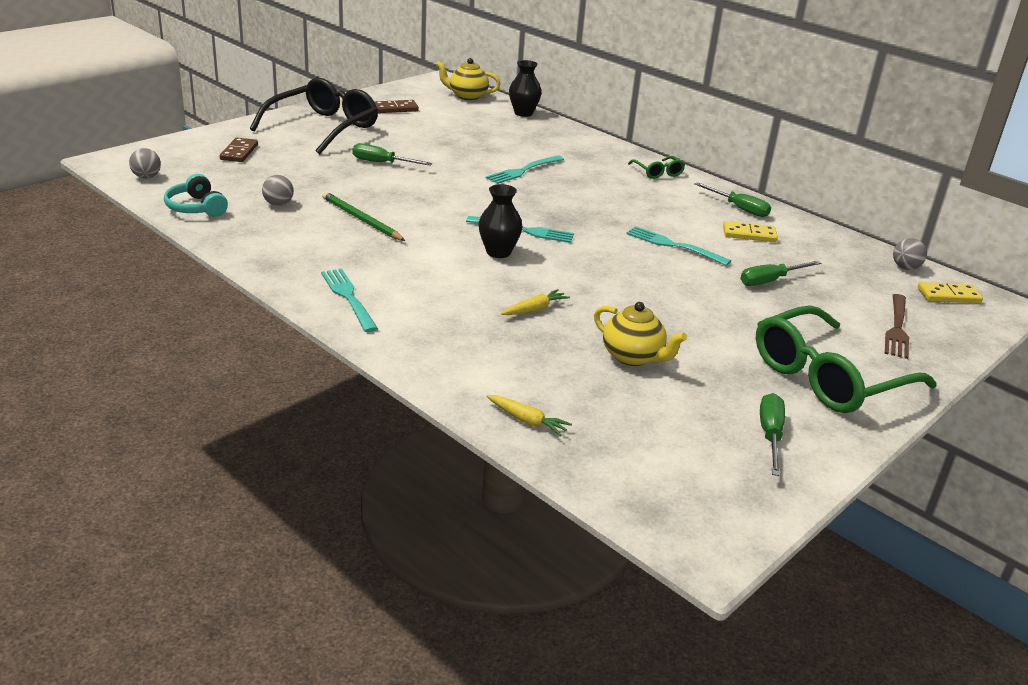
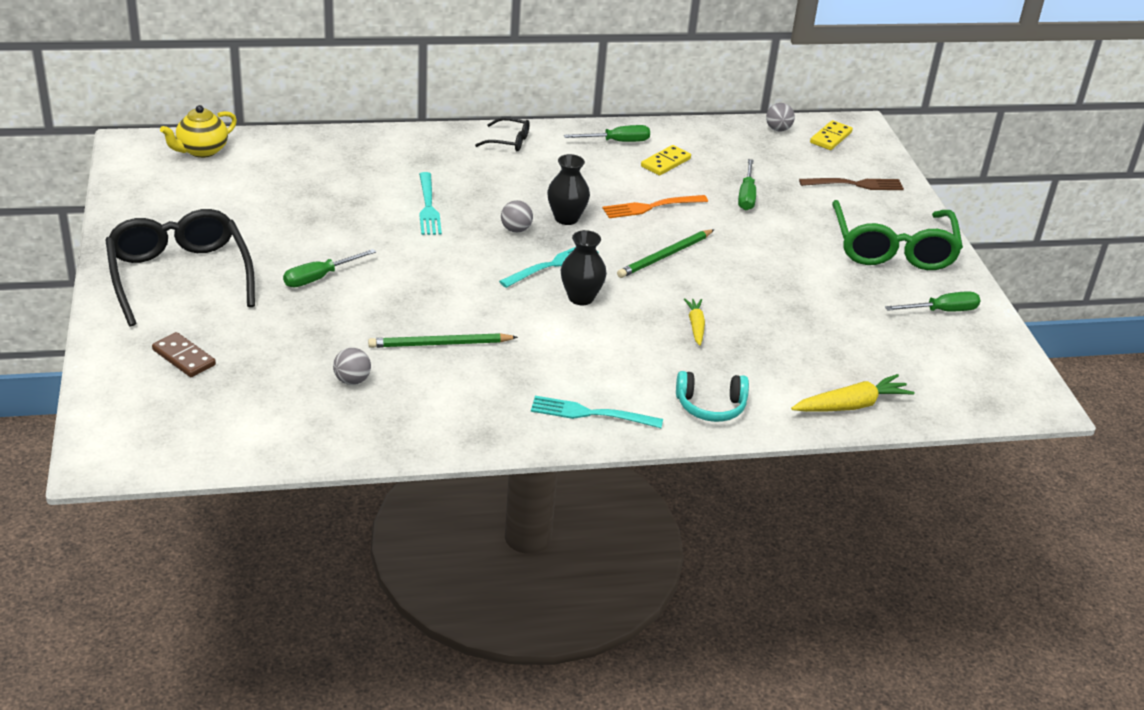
camera: 55 degrees left, 5 degrees up
(146, 177) = (182, 445): grey ball -> grey ball (516, 230)
(196, 208) = (305, 437): turquoise headphones -> turquoise headphones (710, 406)
(395, 109) = (181, 209): brown domino -> none
(523, 113) = (289, 141): black vase -> black vase (566, 218)
(527, 421) = (851, 405): yellow carrot -> yellow carrot, size x1.61
(613, 270) = (665, 256): none -> green pencil
(633, 357) = (803, 315): yellow teapot -> none
(658, 173) = (509, 141): green glasses -> black glasses
(673, 245) = (651, 207): turquoise fork -> orange fork
(770, 435) = (942, 311): green screwdriver -> green screwdriver turned 120 degrees clockwise
(897, 328) = (855, 184): brown fork -> brown fork turned 60 degrees counterclockwise

